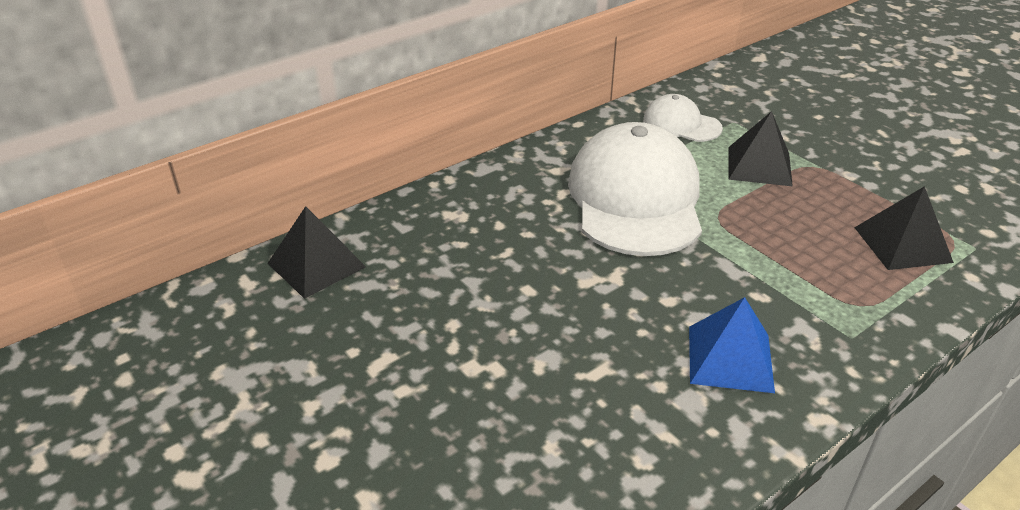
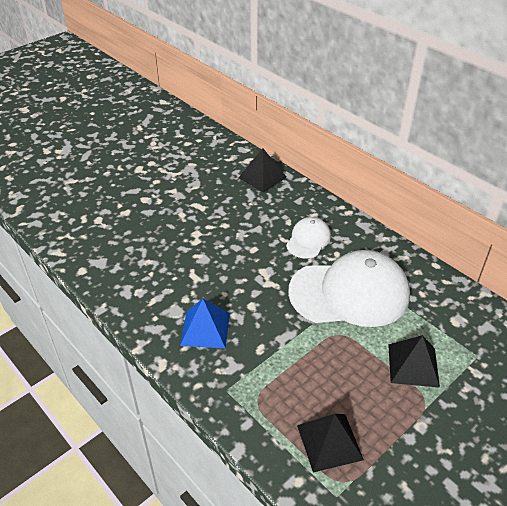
camera: 85 degrees right, 5 degrees up
(681, 124) = (458, 322): white cap -> white cap (308, 240)

